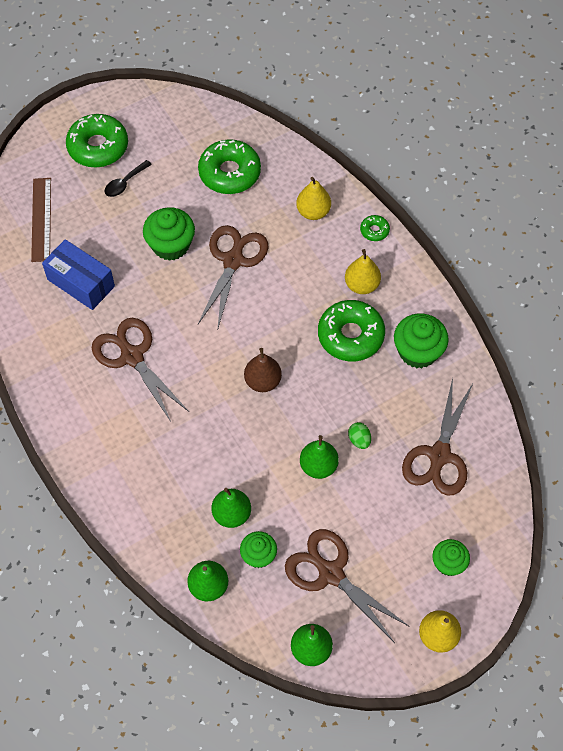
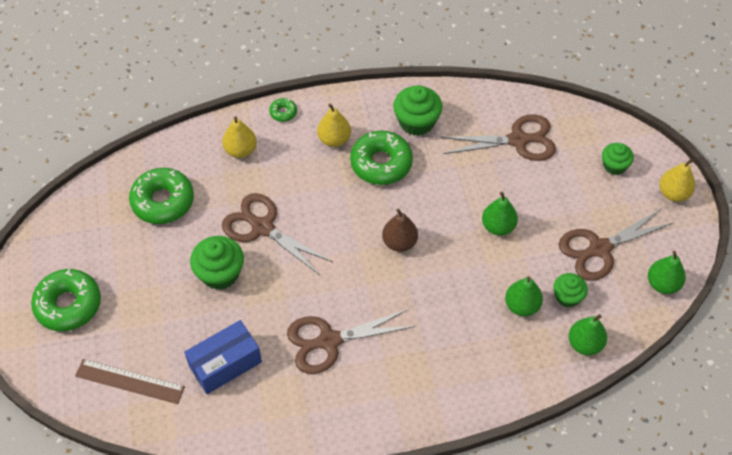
camera: 70 degrees left, 5 degrees down
(125, 183) = (126, 293): black spoon -> none
(359, 440) = (484, 190): green egg -> none
(439, 456) = (518, 140): brown scissors -> brown scissors turned 45 degrees counterclockwise

